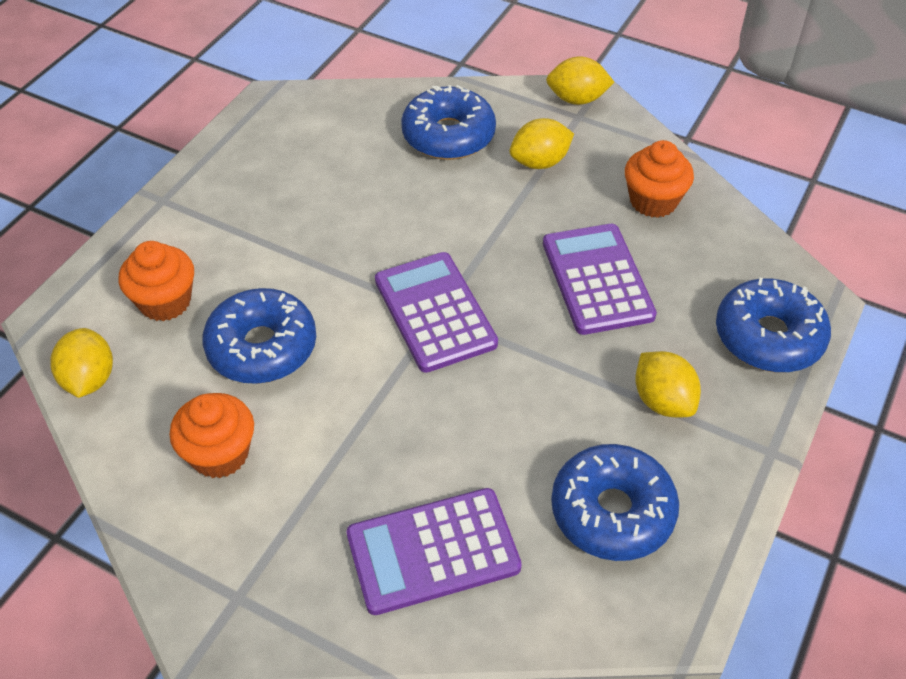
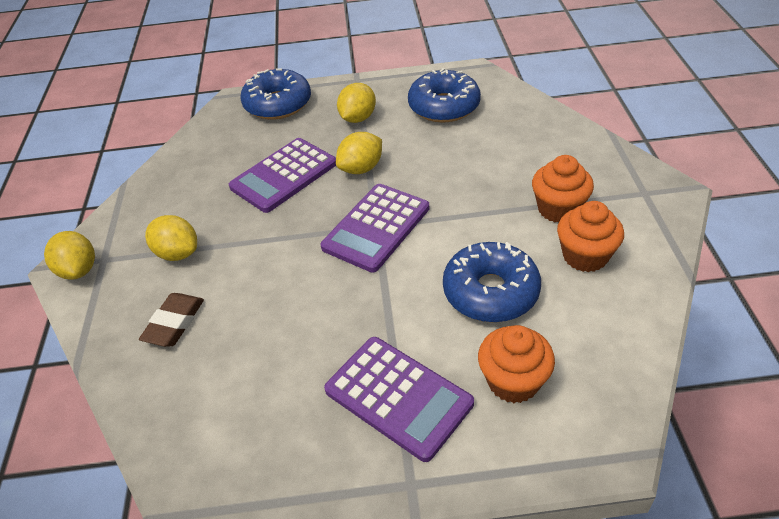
camera: 120 degrees left, 5 degrees down
(89, 379) = (623, 370): yellow lemon -> yellow lemon (361, 168)
(433, 551) = (533, 145): purple calculator -> purple calculator (398, 397)
(448, 135) = (174, 323): blue donut -> brown eraser
(653, 201) = (187, 183): orange cupcake -> orange cupcake (558, 209)

